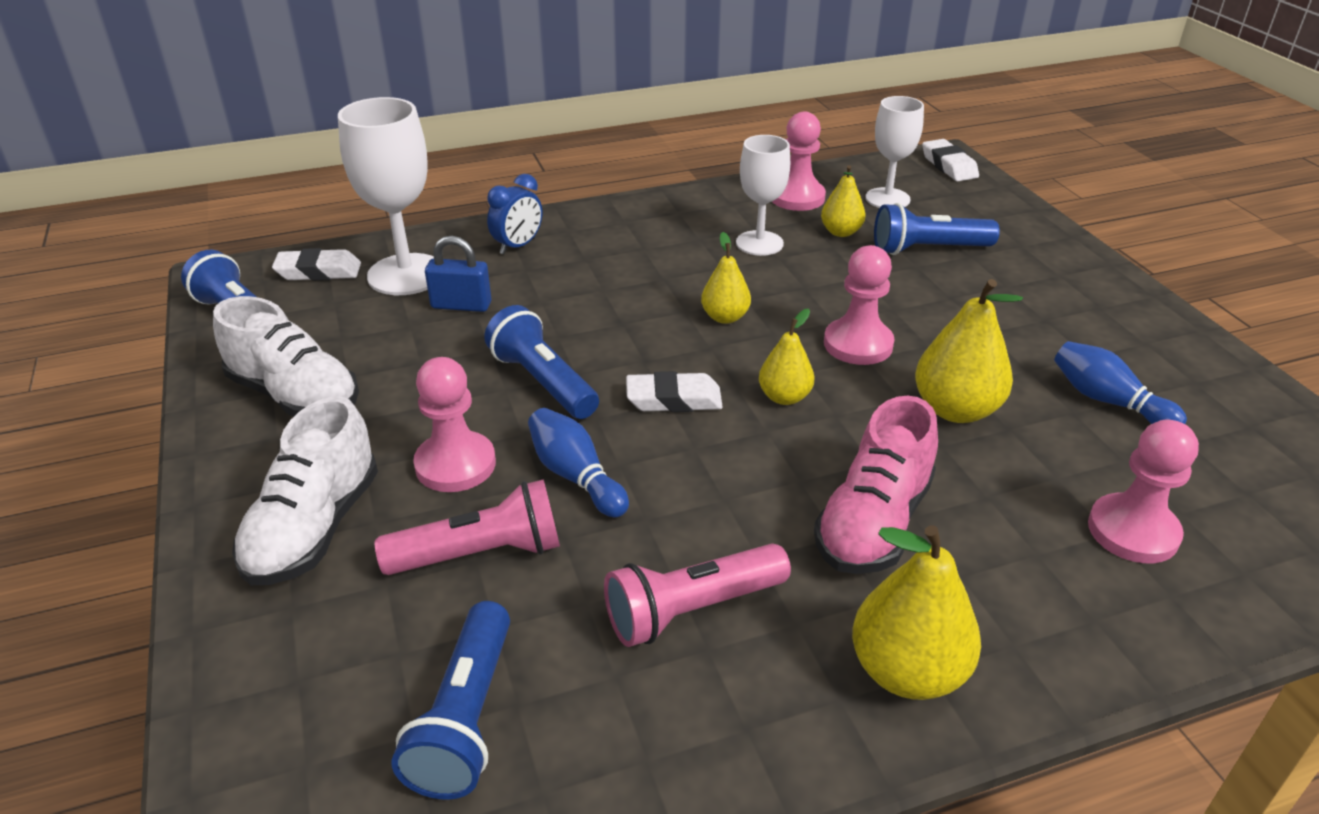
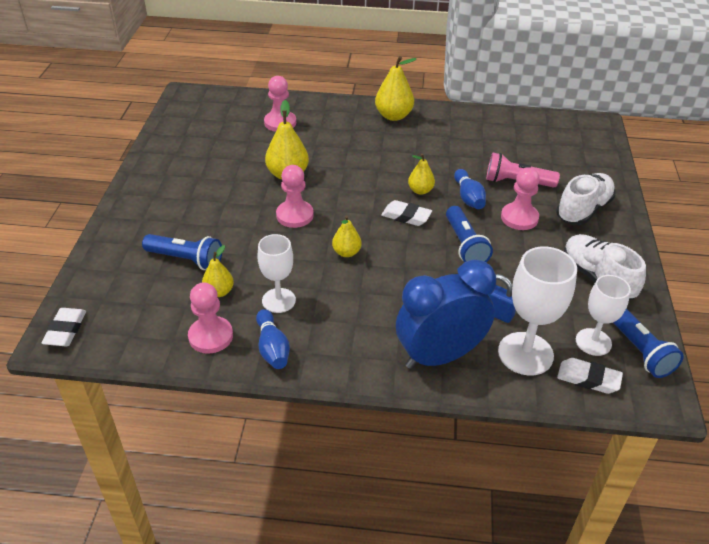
camera: 155 degrees left, 5 degrees up
(466, 718) = (533, 142): blue flashlight -> none
(518, 246) = (439, 356): blue clock -> blue clock, size x2.14
(692, 610) = (448, 146): pink flashlight -> none
(784, 397) = (355, 202): yellow pear -> yellow pear (420, 190)
(873, 523) = (365, 150): pink shoe -> none
(887, 199) = (153, 311): white goblet -> white goblet (593, 342)
(1108, 401) = (222, 159): blue bowling pin -> blue bowling pin (272, 348)

